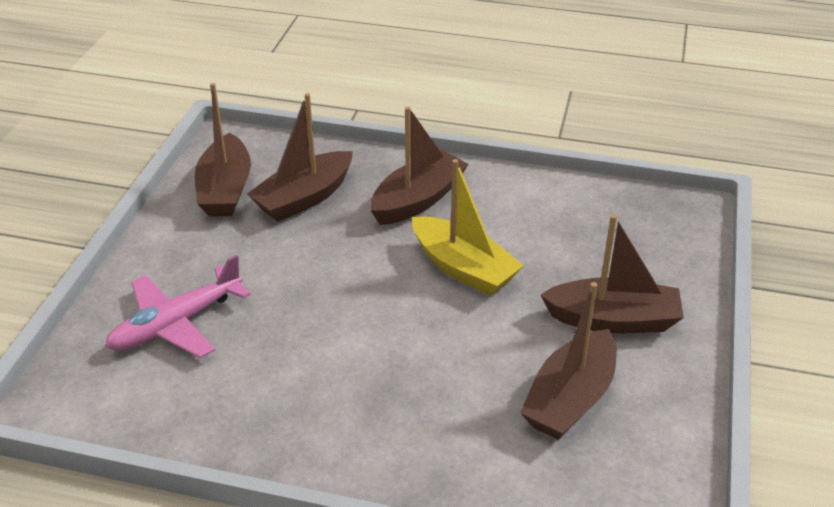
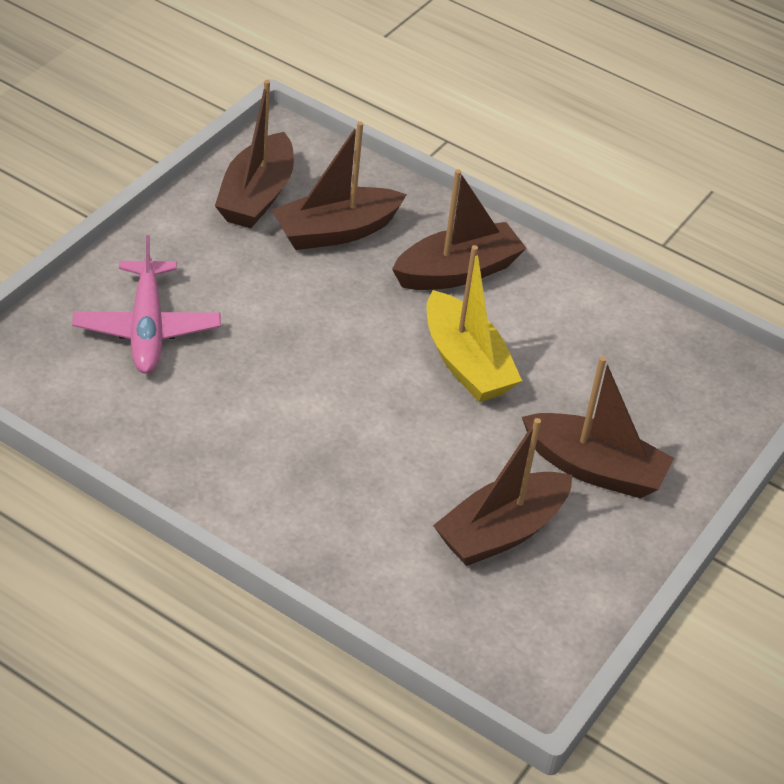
camera: 15 degrees right, 5 degrees up
(177, 323) = (147, 328): pink plane -> pink plane turned 75 degrees counterclockwise

